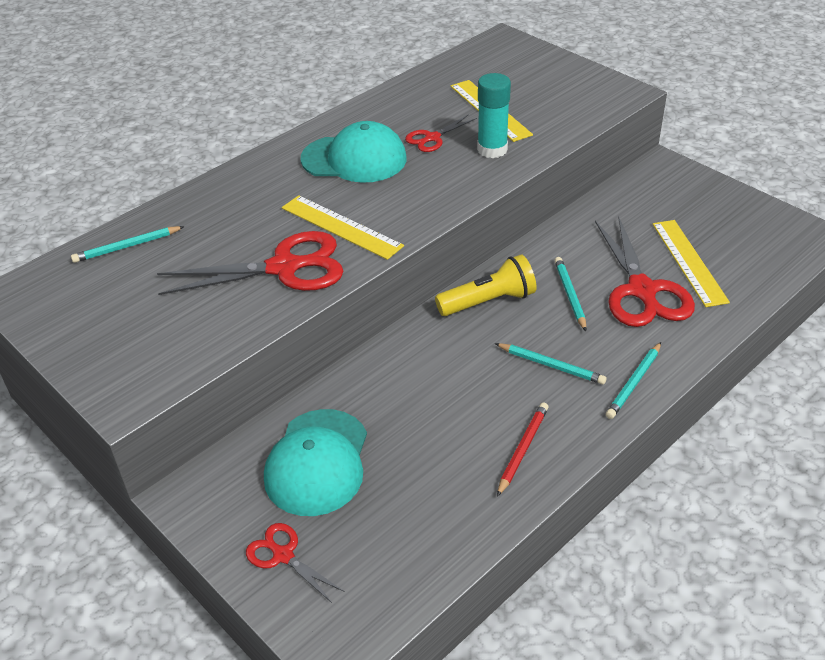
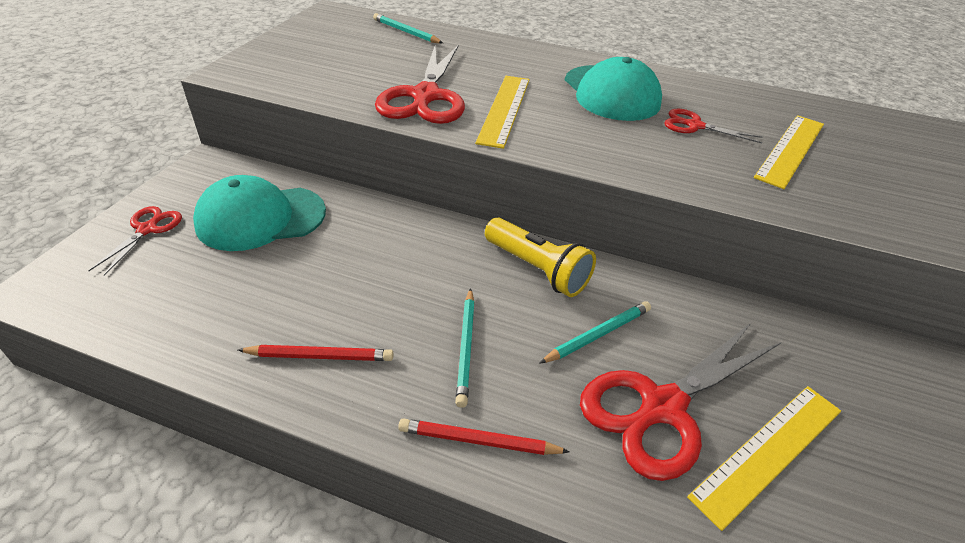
camera: 60 degrees right, 0 degrees up
(284, 268) = (425, 96): red scissors -> red scissors turned 45 degrees clockwise
(492, 149) = (721, 167): turquoise glue stick -> none
(634, 383) = (478, 441): turquoise pencil -> red pencil

